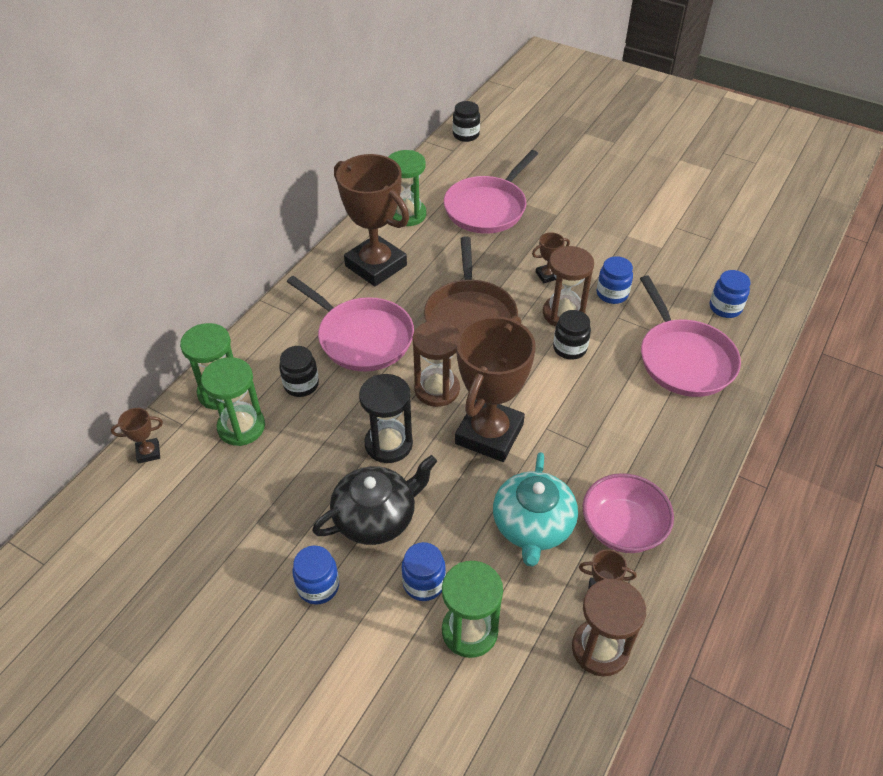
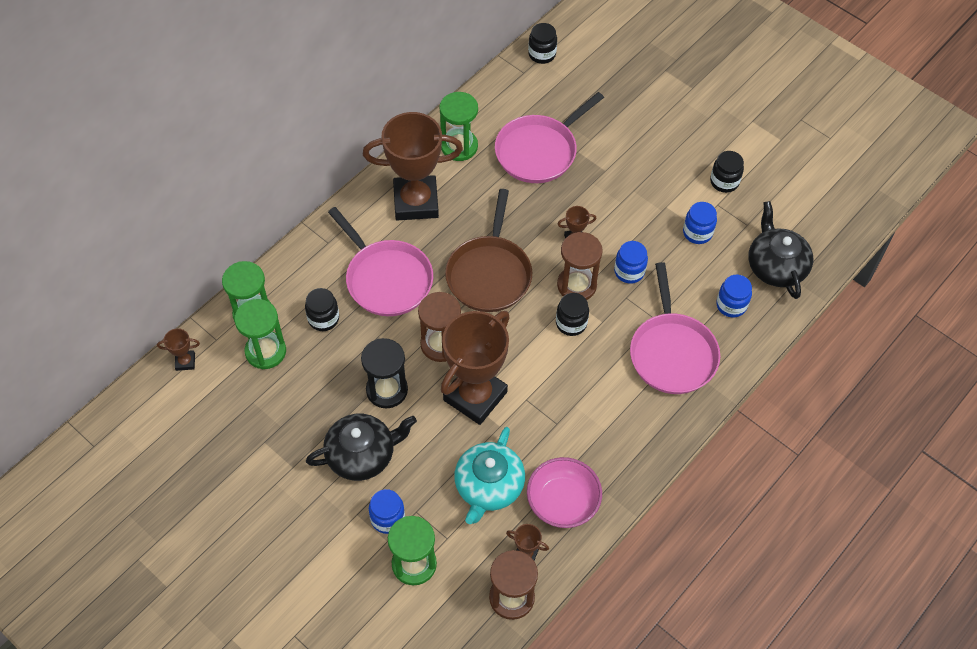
camera: 10 degrees right, 10 degrees up
(318, 586) = (304, 505): blue jar -> blue jar (697, 232)
(376, 265) = (416, 202): brown trophy -> brown trophy turned 60 degrees counterclockwise
(674, 208) = (724, 182): none -> black jar
(753, 268) = (776, 266): none -> black teapot

